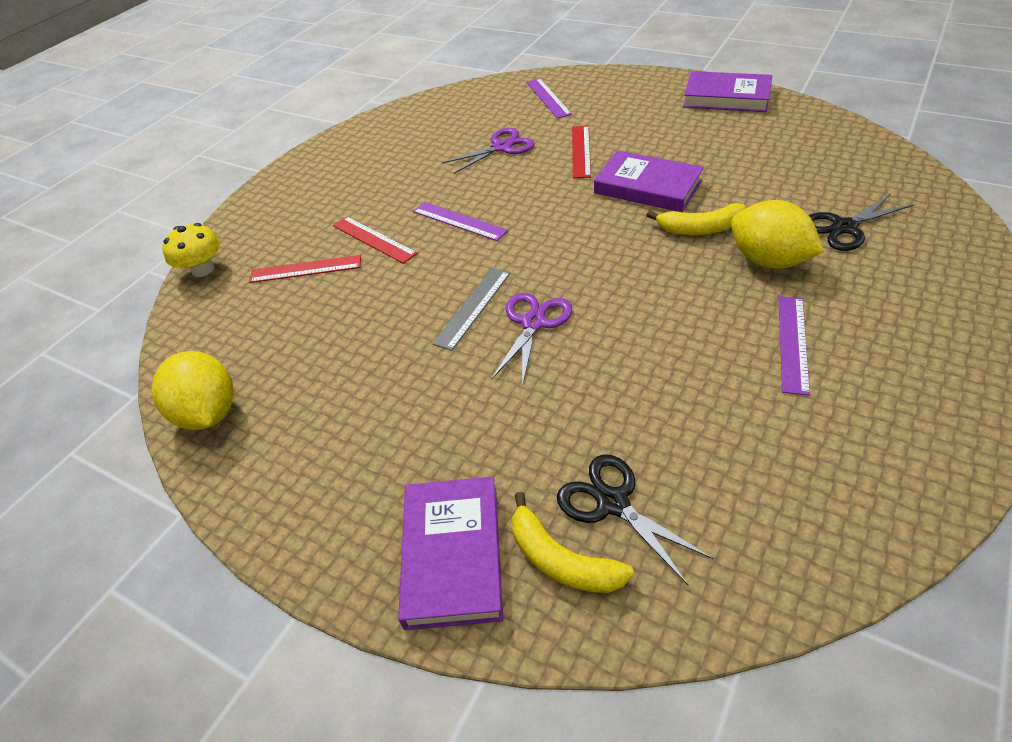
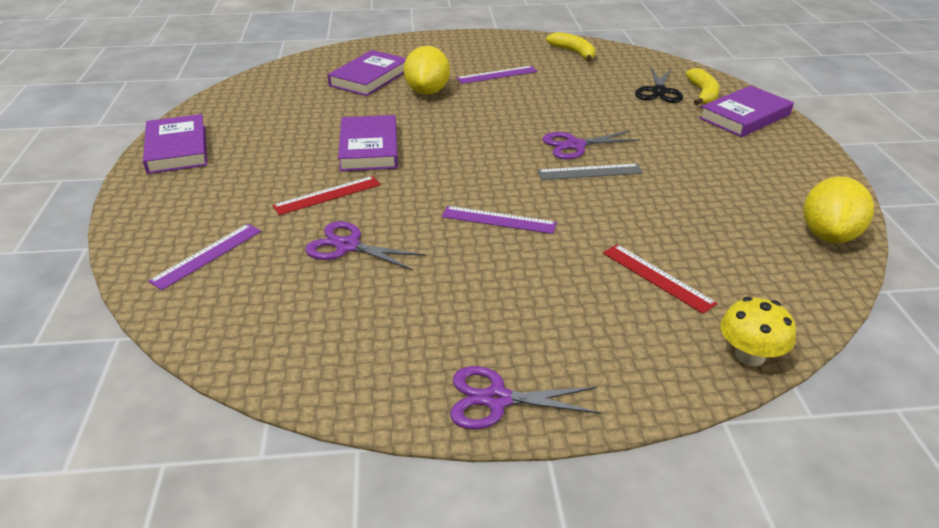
camera: 130 degrees left, 10 degrees down
(309, 164) = (497, 399): none -> purple scissors
(374, 239) = (574, 257): red ruler -> none
(459, 221) = (498, 220): purple ruler -> purple ruler turned 75 degrees counterclockwise
(701, 229) = (411, 117): yellow banana -> yellow banana (574, 52)
(844, 227) = (369, 78): black scissors -> purple book

